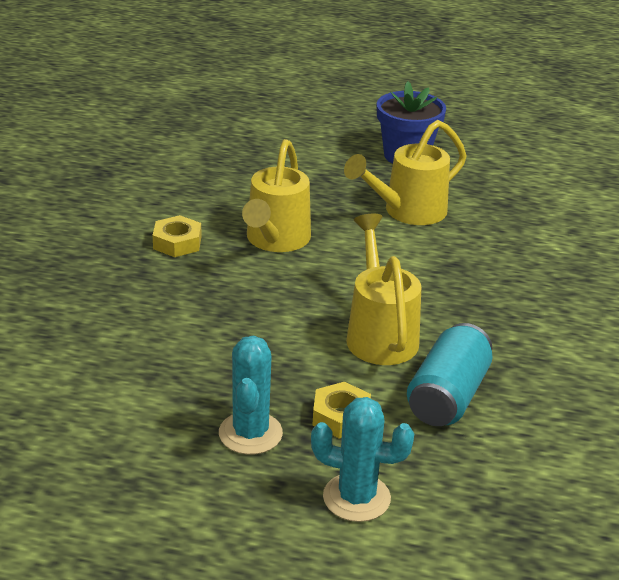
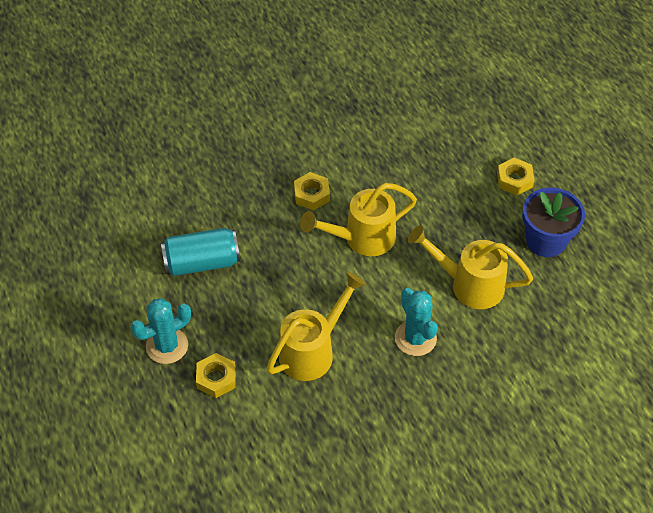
camera: 55 degrees right, 20 degrees up
(318, 138) = (514, 180): none -> yellow nut
(356, 498) = (154, 426): turquoise cactus -> turquoise cactus (415, 338)
(447, 396) = (280, 420): turquoise can -> turquoise can (202, 262)

